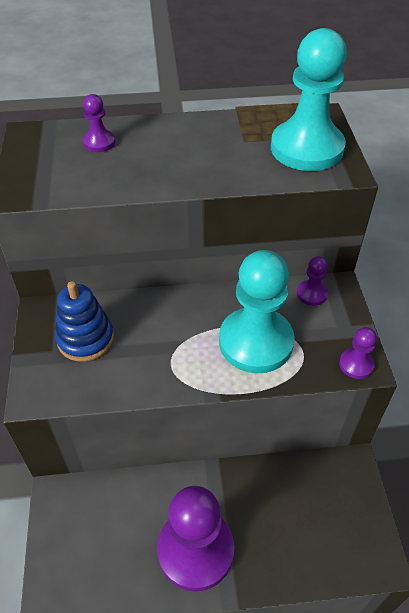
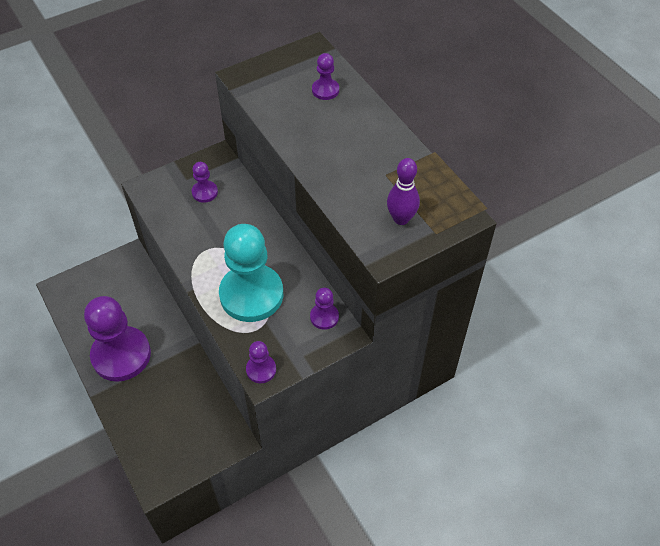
camera: 65 degrees right, 5 degrees up
(85, 339) = (205, 192): blue stacking toy -> purple pawn
(306, 148) = (401, 219): turquoise pawn -> purple bowling pin

